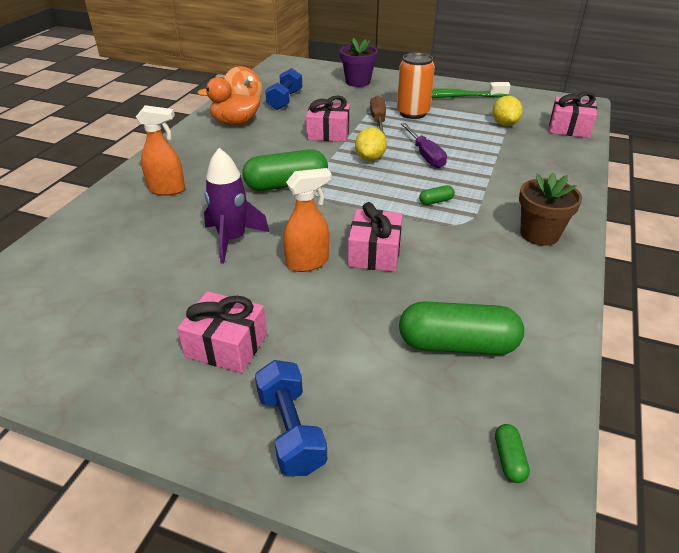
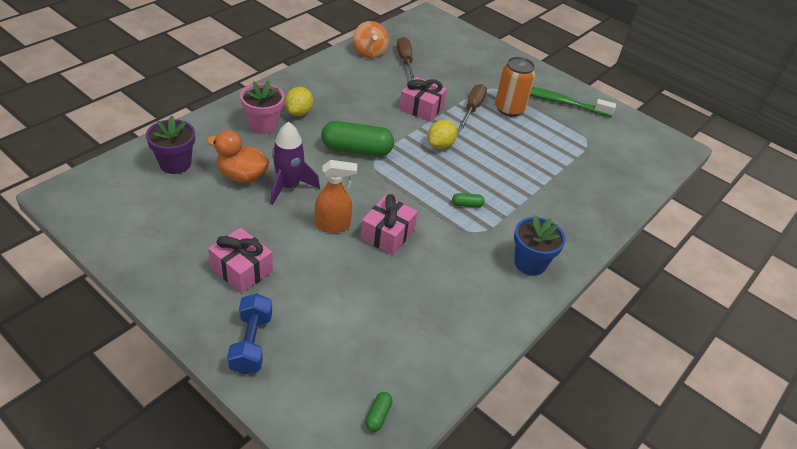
camera: 15 degrees right, 5 degrees up
(167, 190) = (263, 125): orange spray bottle -> pink flower pot
(235, 123) = (349, 73): orange duck -> orange duck (242, 176)
(285, 100) = (405, 61): blue dumbbell -> brown screwdriver
(358, 82) = (482, 58): purple flower pot -> purple flower pot (175, 164)
(425, 155) = (489, 157): purple screwdriver -> none
(457, 345) = (399, 327): green capsule -> none
(504, 124) = (584, 146): yellow lemon -> yellow lemon (299, 112)
(539, 234) = (530, 263): brown flower pot -> blue flower pot
(569, 128) = (642, 170): pink gift -> none

